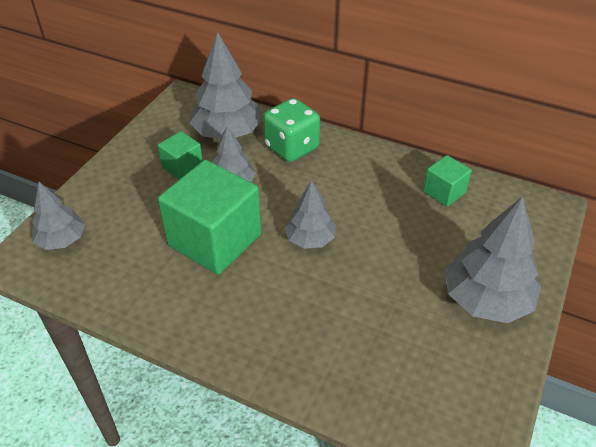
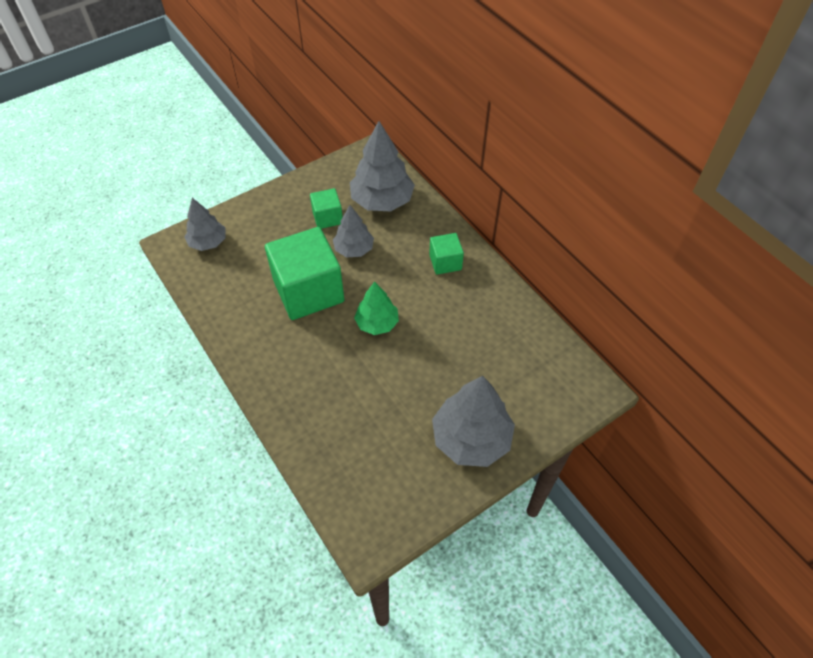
camera: 30 degrees right, 10 degrees up
(291, 147) = (422, 236): green dice -> none
(310, 239) = (377, 323): grey tree -> green tree
(444, 192) = (515, 333): green cube -> green cube (445, 262)

